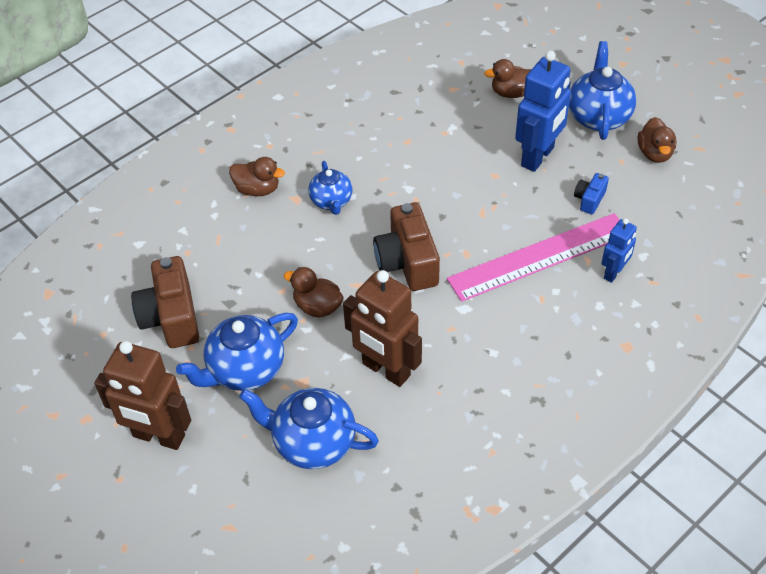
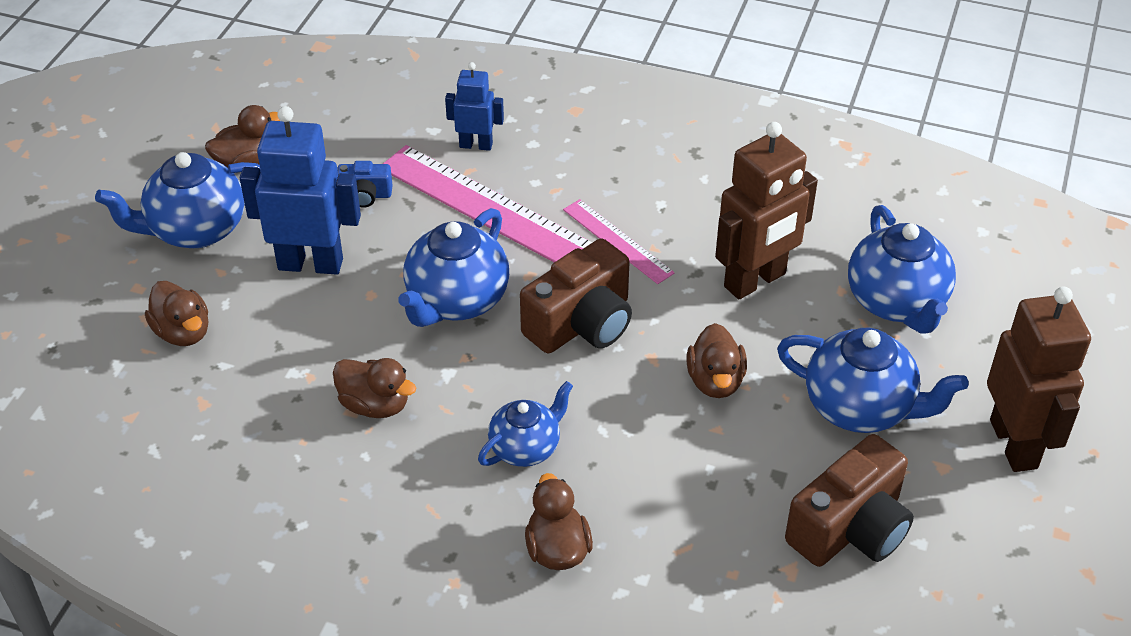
camera: 120 degrees left, 5 degrees down
(385, 370) = (755, 281): brown robot -> brown robot turned 45 degrees clockwise
(406, 151) = (375, 405): none -> brown duck
(464, 211) = (456, 301): none -> blue teapot
(470, 311) = (617, 241): none -> pink ruler

